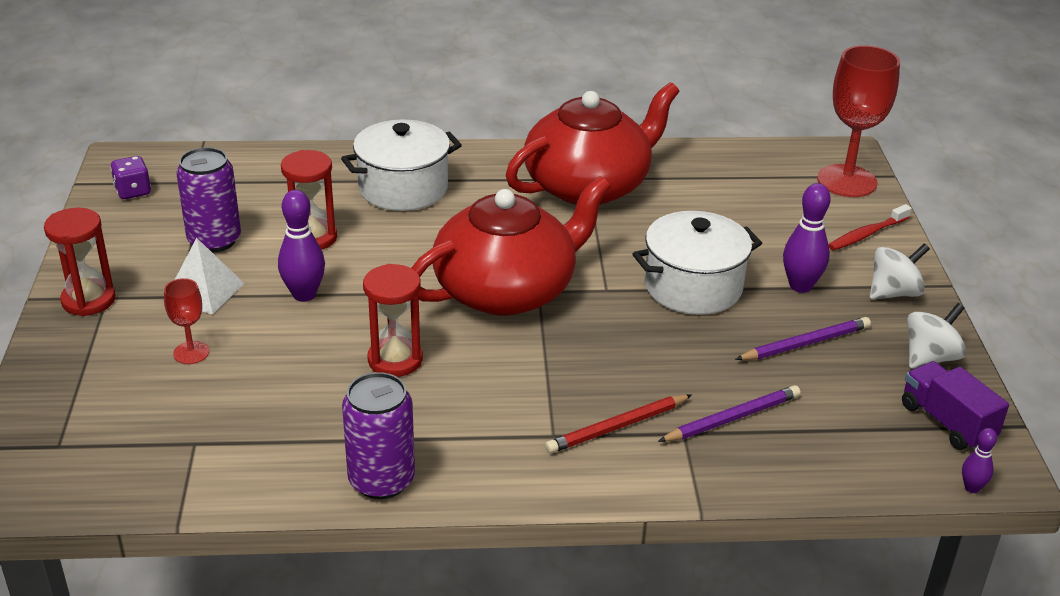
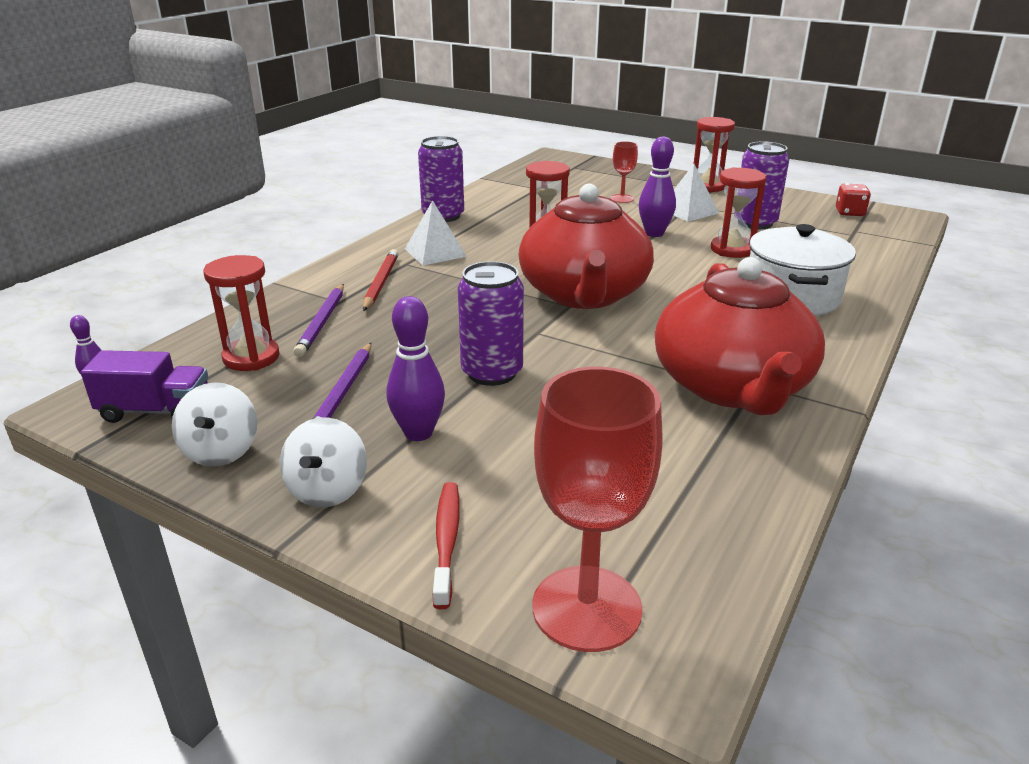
camera: 125 degrees right, 5 degrees down
(133, 191) = (849, 213): purple dice -> red dice
(503, 428) = (435, 252): none -> white pyramid
(693, 287) = (492, 372): white pot -> purple can
(830, 423) = (251, 357): none -> red hourglass

